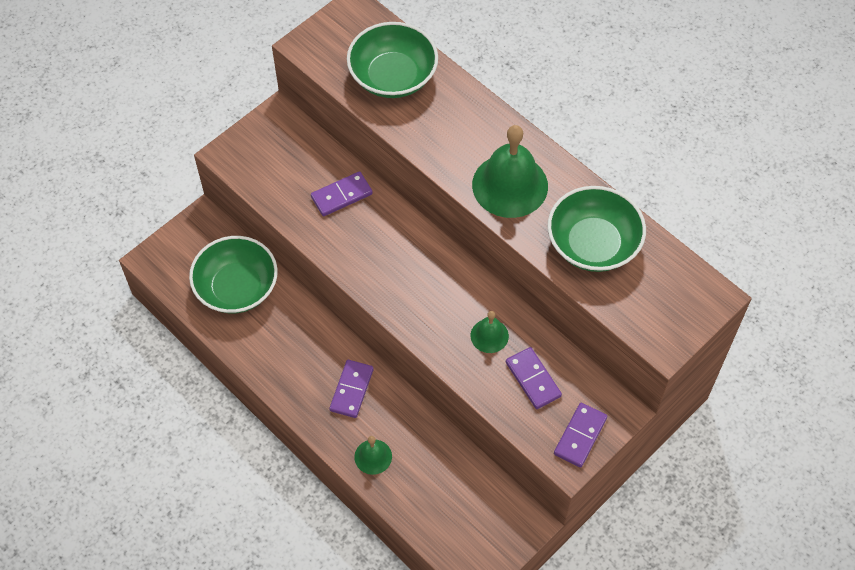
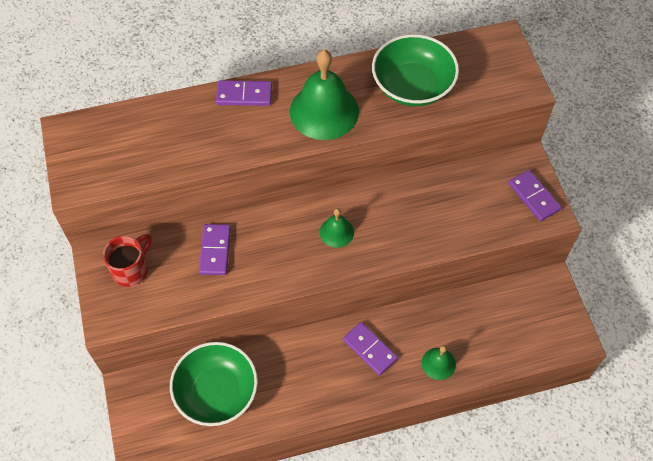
camera: 60 degrees left, 0 degrees up
(284, 144) = (131, 269): none -> red mug
(393, 76) = (159, 137): green bowl -> none
(489, 335) = (414, 212): green bell -> green bell (336, 232)
(533, 379) = (469, 202): purple domino -> purple domino (244, 95)

